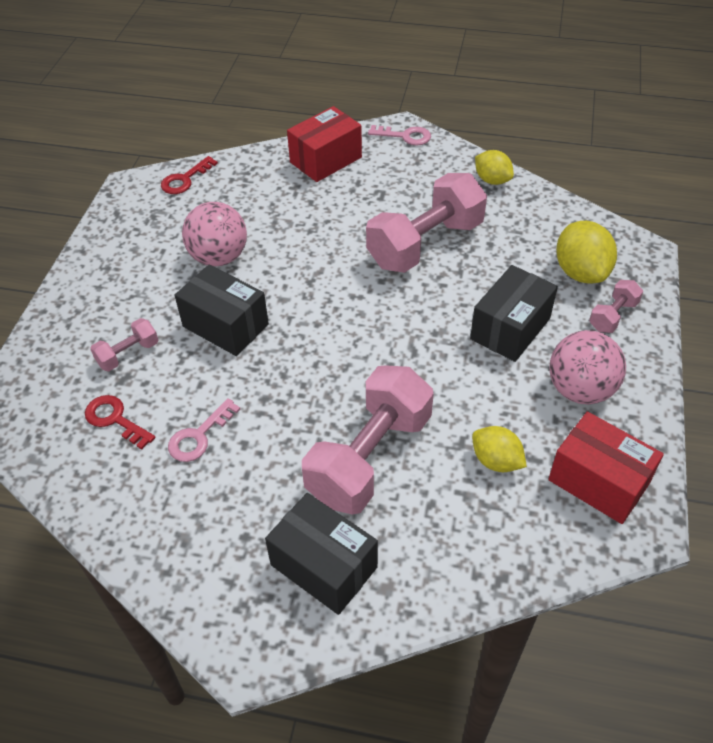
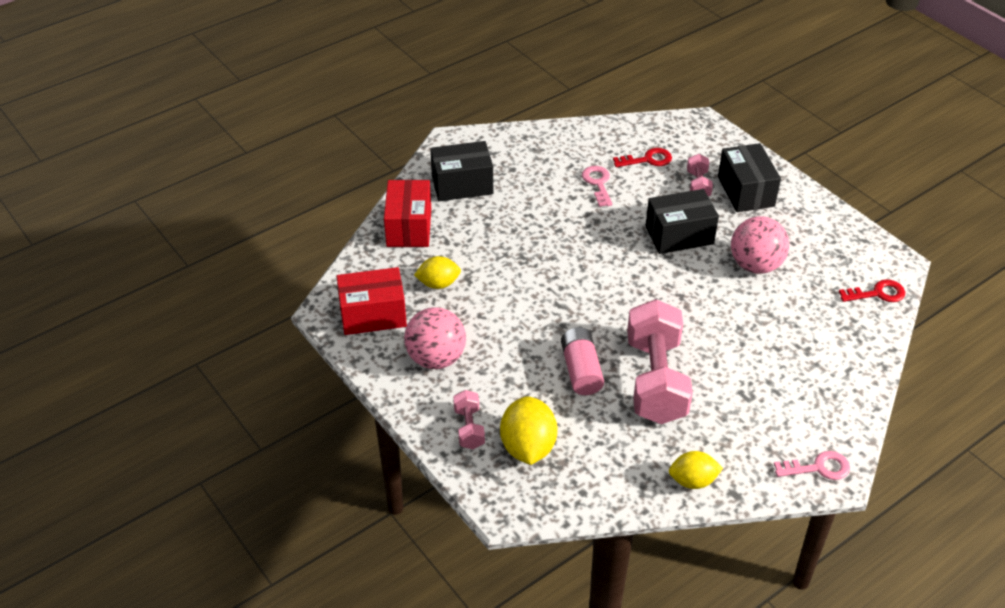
camera: 130 degrees right, 5 degrees down
(185, 179) = (877, 293): red key -> red key turned 90 degrees clockwise
(326, 160) = (829, 390): red box -> red box (409, 227)
(369, 457) = (504, 237): pink dumbbell -> none
(405, 136) = (818, 468): pink key -> pink key turned 150 degrees counterclockwise
(470, 290) = (581, 370): none -> pink battery
(510, 328) = (522, 364): black box -> black box (746, 191)
(580, 272) = (528, 447): yellow lemon -> yellow lemon turned 60 degrees clockwise

